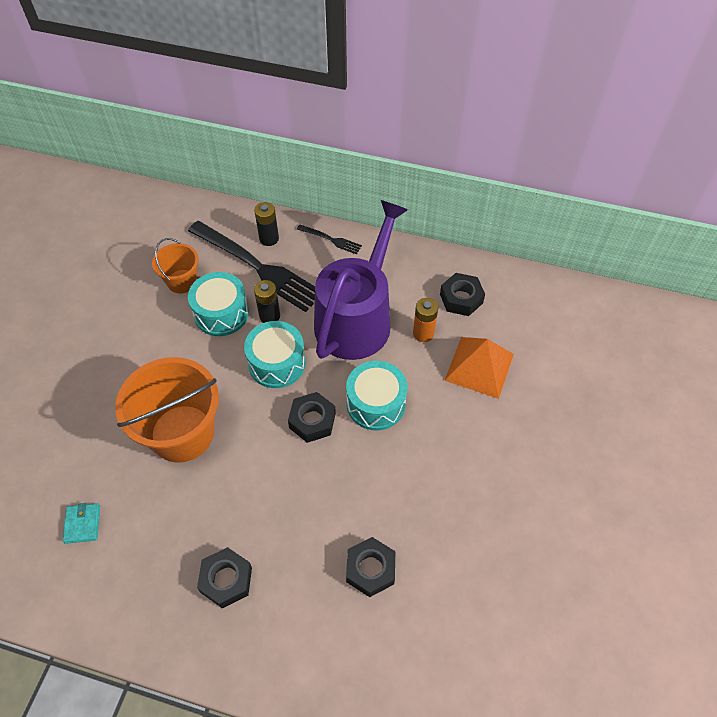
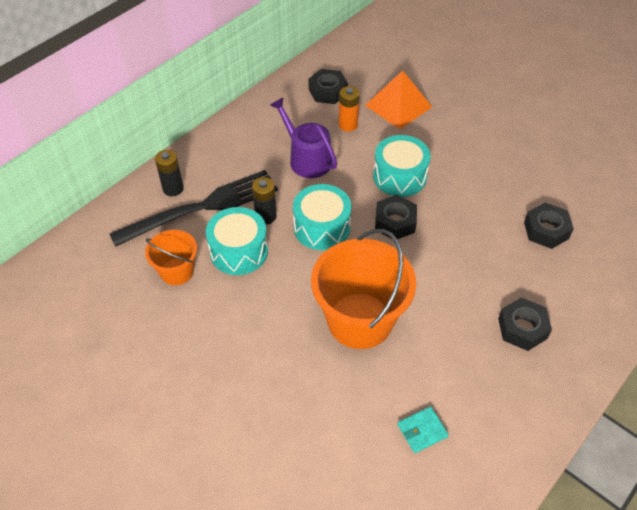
camera: 65 degrees left, 5 degrees down
(82, 524) = (422, 431): turquoise wallet -> turquoise wallet turned 45 degrees counterclockwise
(331, 240) = (208, 146): black fork -> none
(357, 318) = (307, 159): purple watering can -> purple watering can, size x0.57

